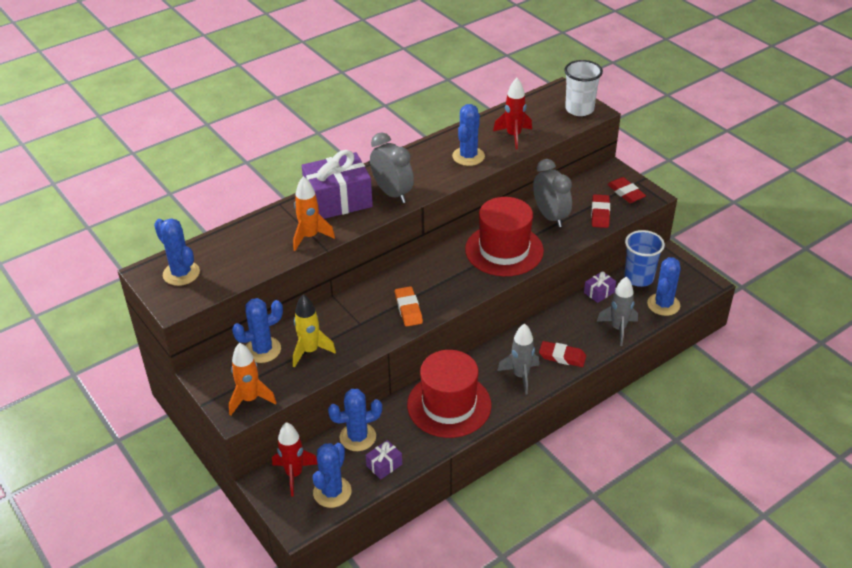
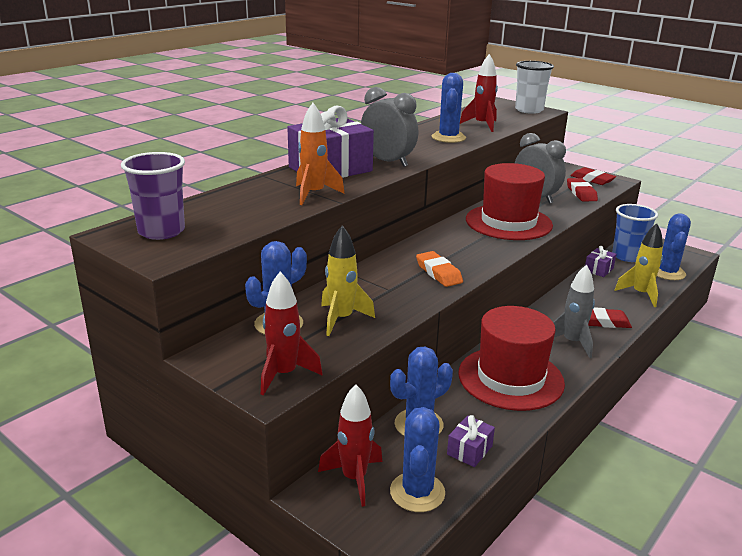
camera: 15 degrees left, 15 degrees down
(181, 273) = (161, 231): blue cactus -> purple cup
(250, 399) = (284, 374): orange rocket -> red rocket
(618, 329) = (640, 294): grey rocket -> yellow rocket

